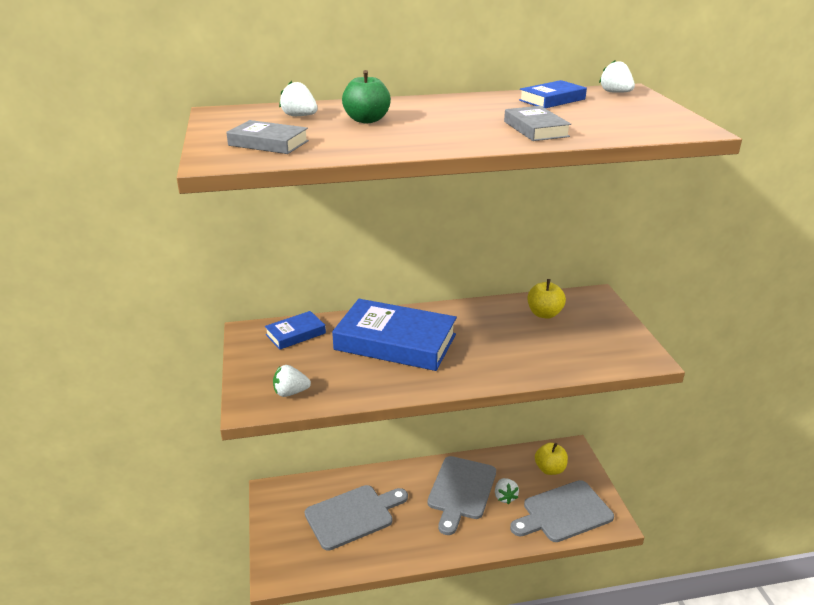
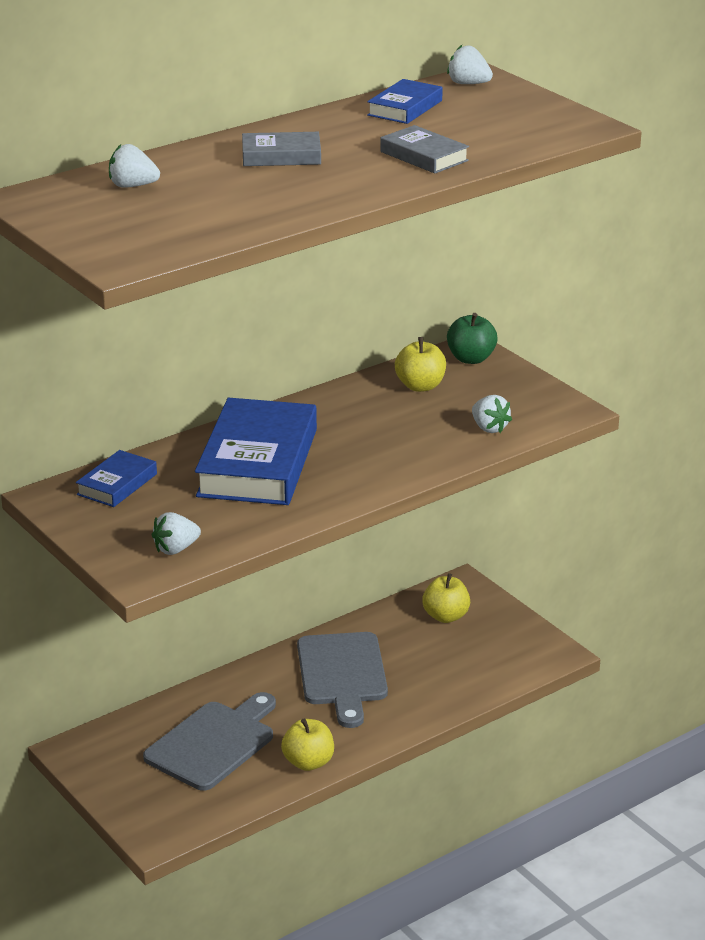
camera: 25 degrees left, 0 degrees up
(268, 143) = (148, 230): grey book -> grey book (281, 156)
(366, 120) = (221, 177): green apple -> green apple (471, 359)
(395, 342) = (257, 463): blue book -> blue book turned 75 degrees counterclockwise
(402, 552) = (308, 762): none -> yellow apple
(505, 497) = (405, 664): white strawberry -> white strawberry (489, 428)
(563, 513) = (490, 660): grey cutting board -> none

